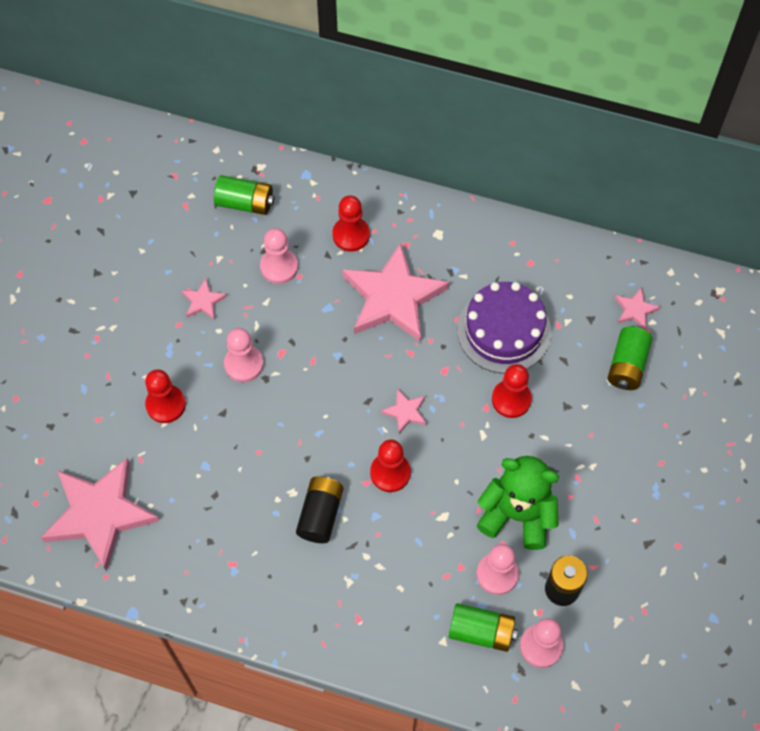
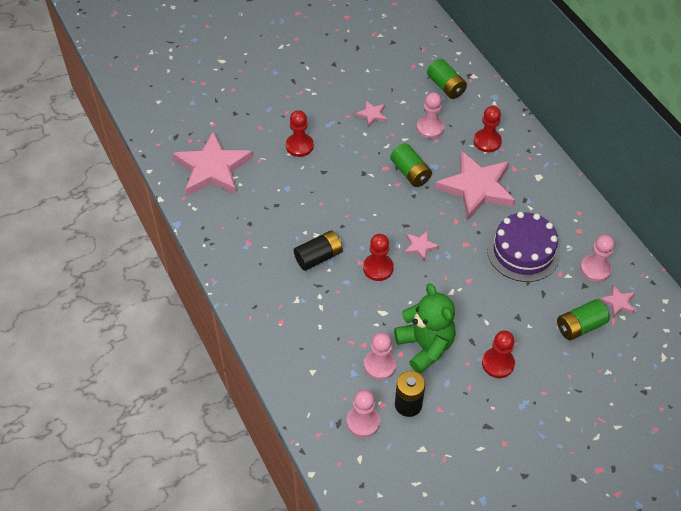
camera: 45 degrees right, 10 degrees down
(244, 364) = (359, 158): pink pawn -> pink pawn (595, 269)
(481, 631) = (338, 385): green battery -> green battery (410, 172)
(511, 399) = (488, 288): red pawn -> red pawn (498, 363)

